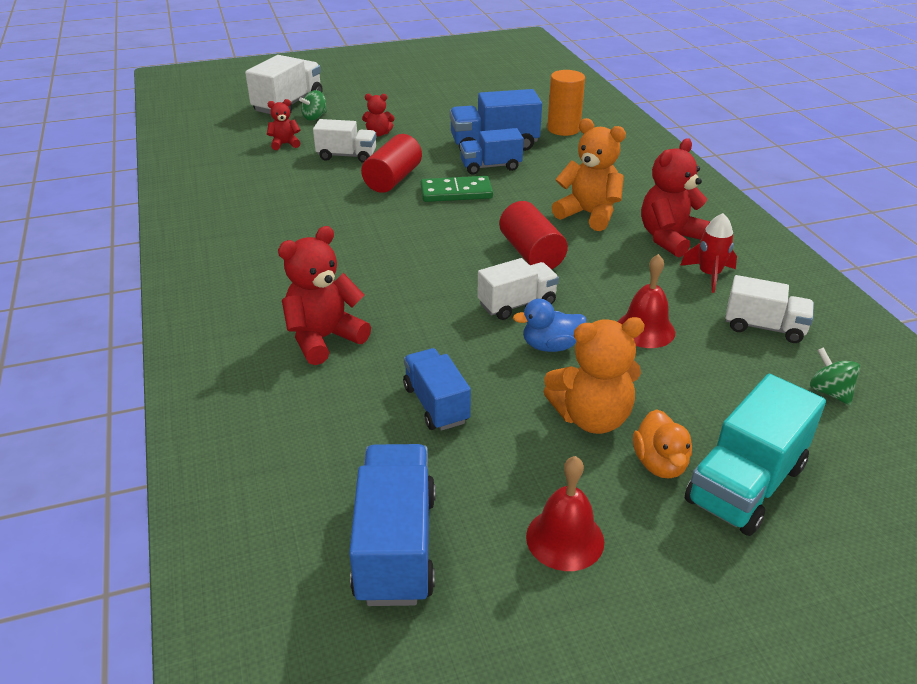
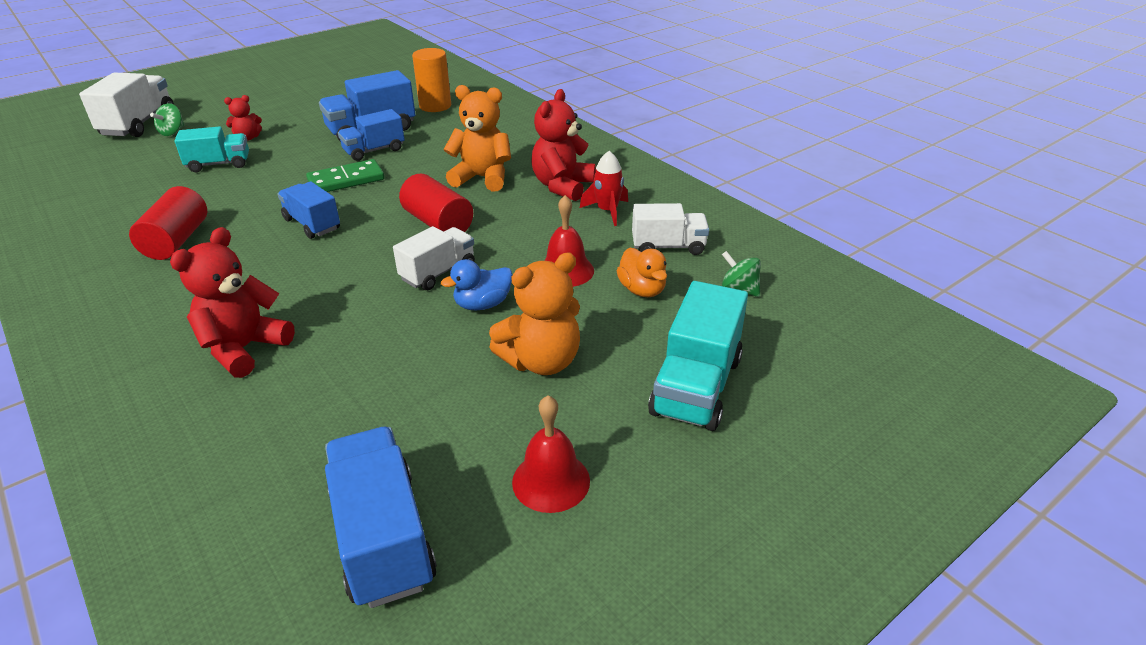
camera: 20 degrees left, 0 degrees up
(285, 144) = (145, 163): red teddy bear -> none
(347, 156) = (219, 164): white truck -> turquoise truck
(393, 179) = (276, 179): red cylinder -> red cylinder (176, 240)
(436, 404) = (384, 386): blue truck -> blue truck (312, 224)
(660, 464) = (616, 387): orange duck -> orange duck (642, 290)

